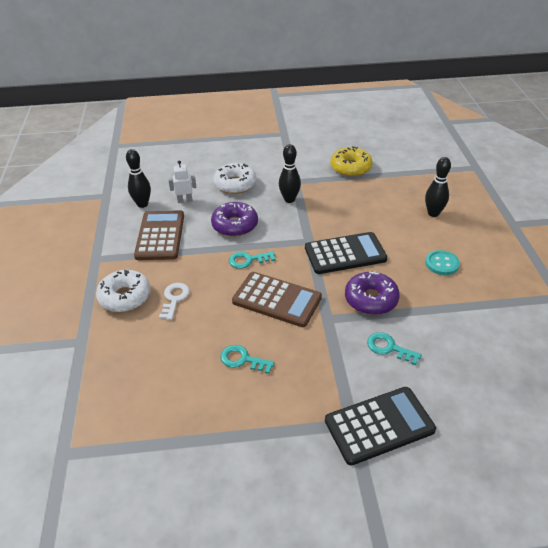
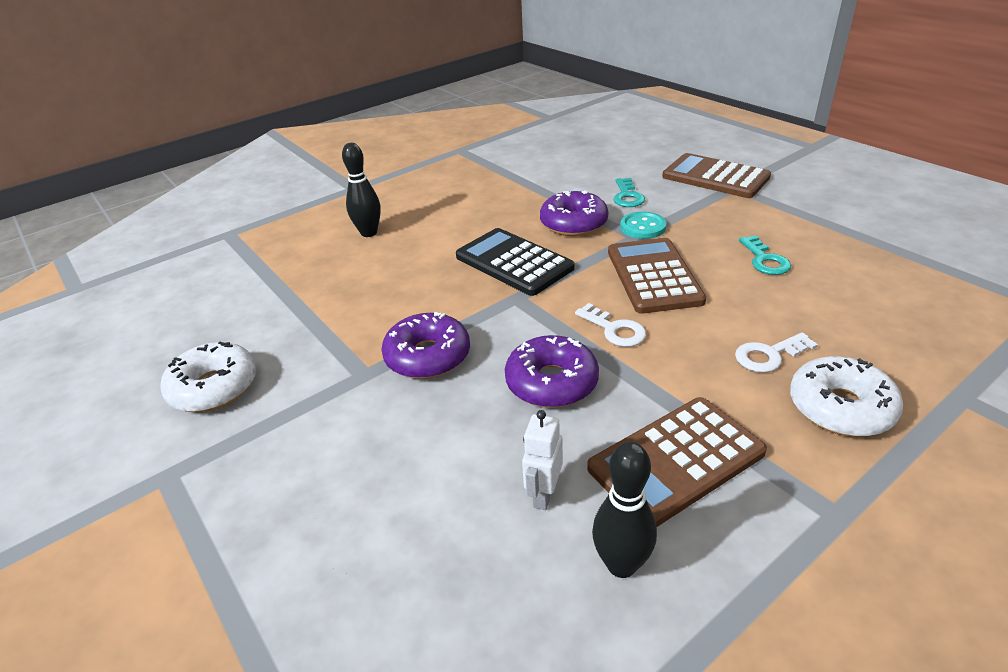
camera: 120 degrees left, 5 degrees down
(185, 200) = (543, 494): white robot -> white robot turned 60 degrees clockwise
(235, 184) = (428, 447): white donut -> white donut (214, 387)
(248, 260) = (615, 329): turquoise key -> white key
(289, 199) = (428, 356): black bowling pin -> purple donut
(350, 167) = (282, 331): yellow donut -> none
(379, 425) = (715, 177): black calculator -> brown calculator
(442, 264) = (467, 204): turquoise button -> turquoise button (643, 227)

